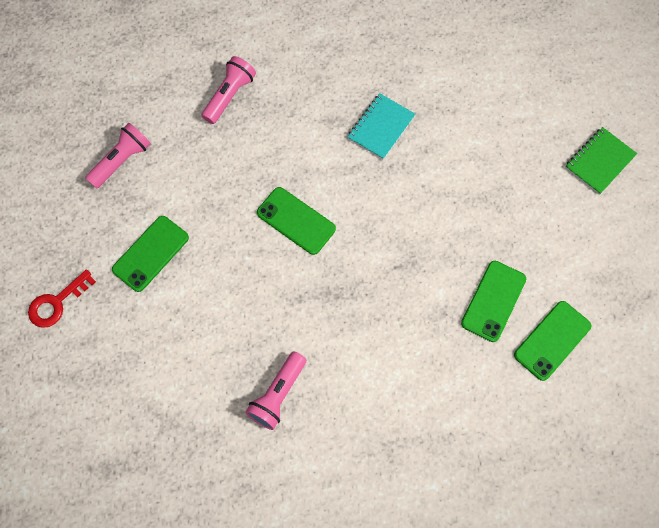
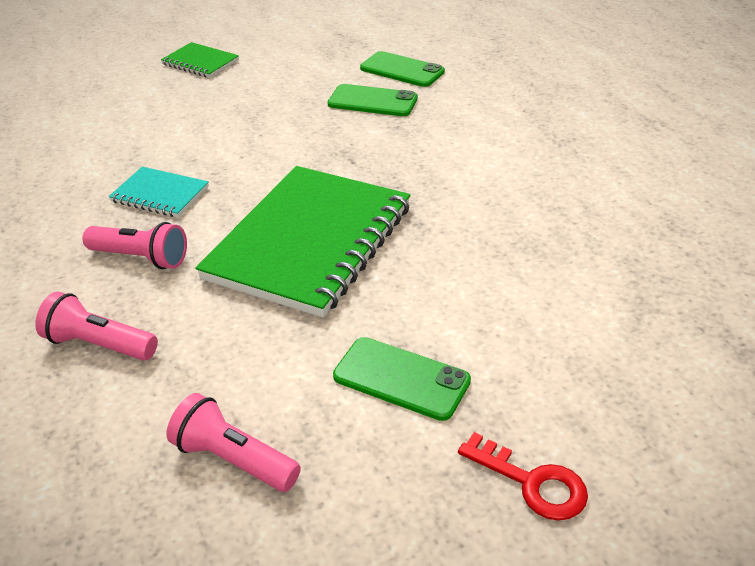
camera: 100 degrees left, 30 degrees down
(278, 394) = (549, 220): pink flashlight -> pink flashlight (141, 258)
(296, 221) = (310, 242): green phone -> green notebook

